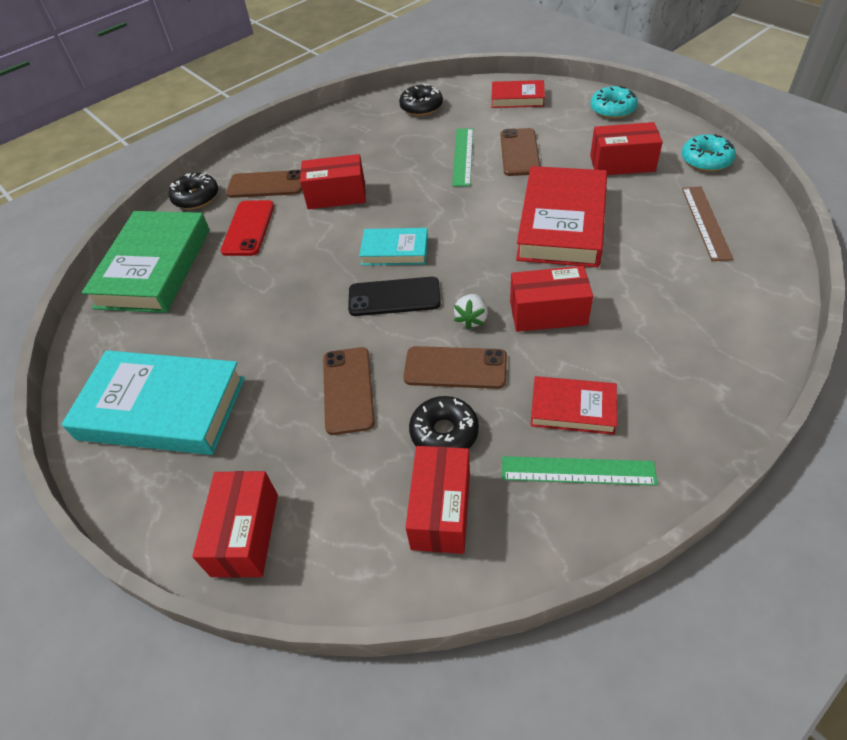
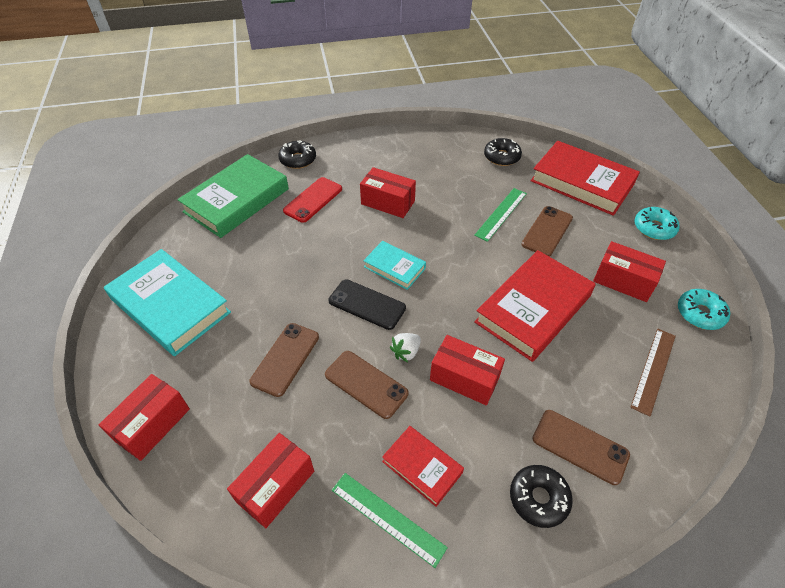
camera: 25 degrees right, 0 degrees up
(266, 185) = (348, 171): brown phone -> brown phone (580, 446)
(444, 432) = (321, 429): black donut -> black donut (538, 498)
(517, 98) = (582, 182): red book -> red book, size x1.90

